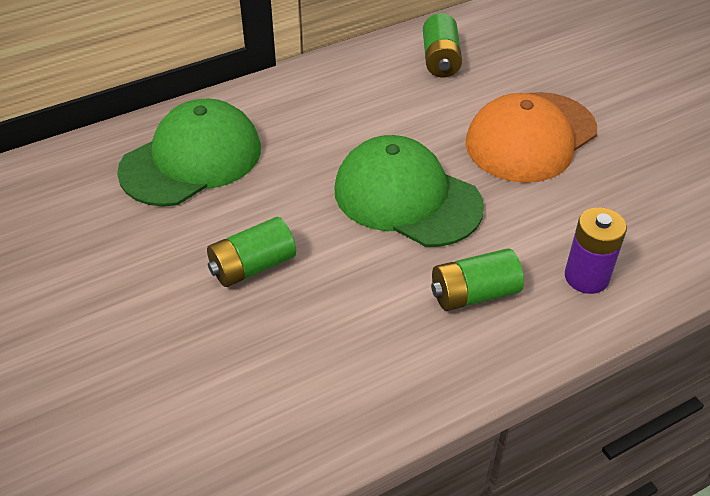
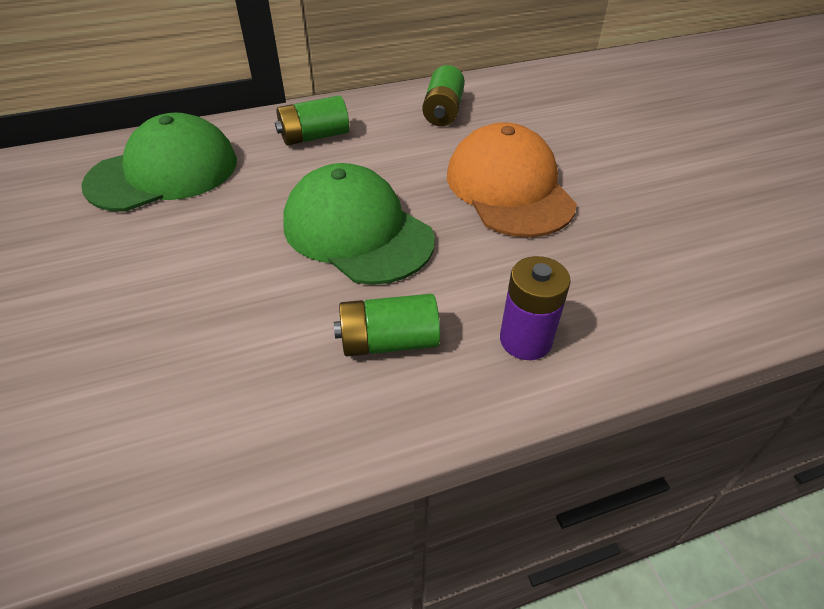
camera: 10 degrees right, 0 degrees up
(252, 266) = (166, 280): green battery -> green battery (314, 136)
(530, 137) = (509, 188): orange cap -> orange cap turned 105 degrees clockwise

